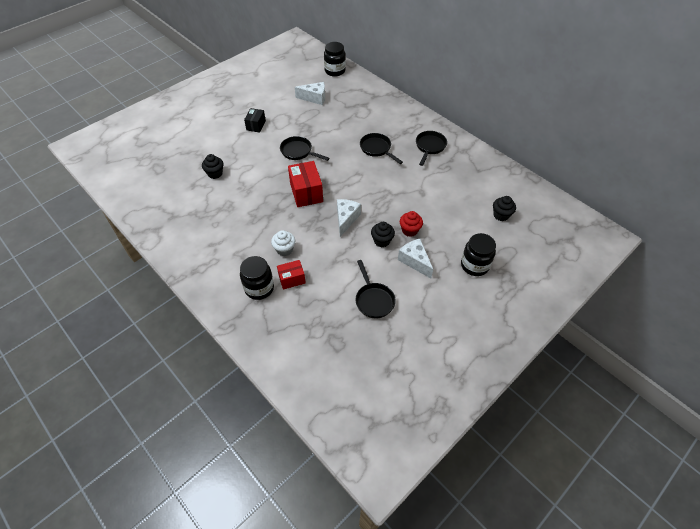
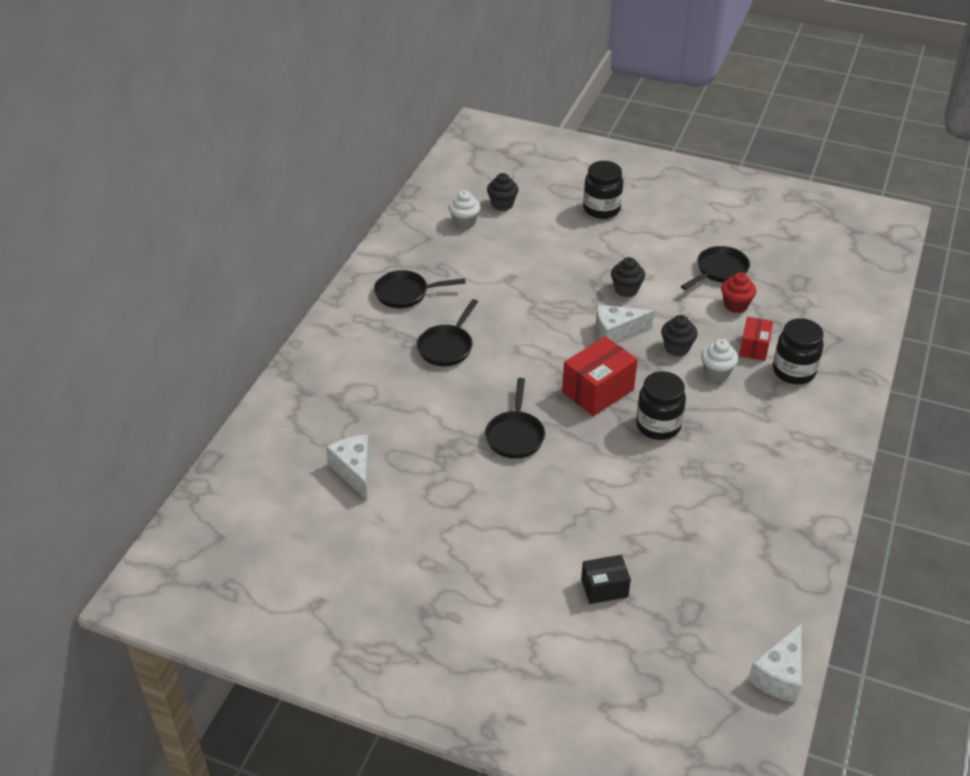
camera: 115 degrees left, 10 degrees down
(215, 173) = (641, 520): black cupcake -> black cupcake (677, 348)
(256, 125) = (484, 523): black box -> black box (604, 588)
(292, 279) = (754, 347): red box -> red box turned 60 degrees clockwise
(335, 71) = (246, 474): black jar -> black jar (658, 425)
(409, 230) = (588, 271): red cupcake -> red cupcake (735, 305)
(415, 261) = (635, 254): white cheese -> white cheese (779, 675)
(488, 191) = (464, 222): none -> white cupcake

